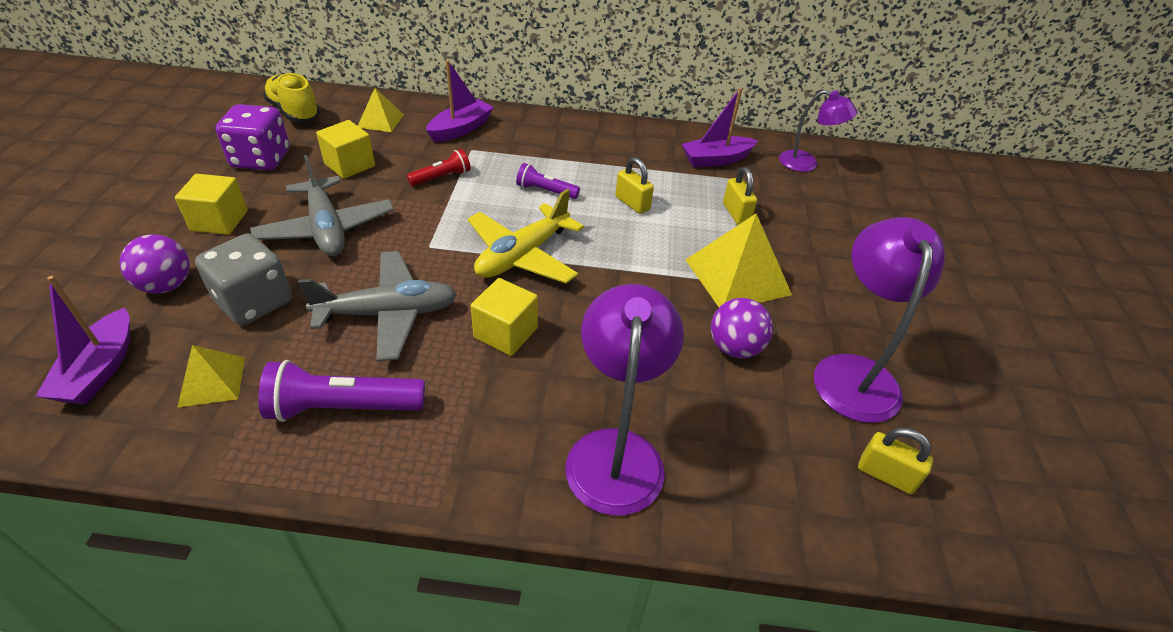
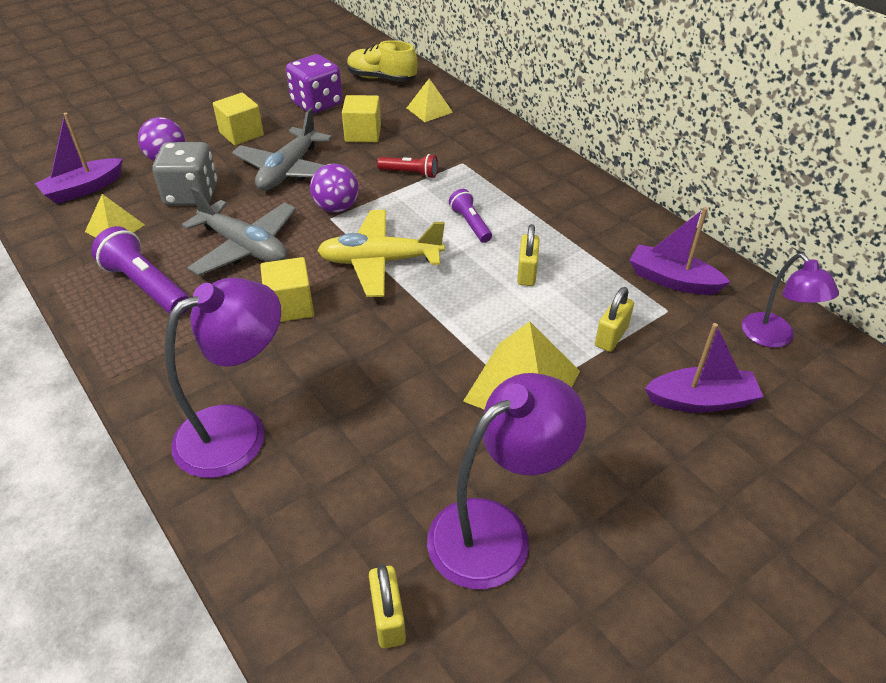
camera: 50 degrees right, 0 degrees up
(294, 112) = (381, 78): yellow shoe -> yellow shoe turned 75 degrees counterclockwise
(461, 129) = (478, 143): purple boat -> purple boat (701, 400)
(735, 348) = (428, 434): purple ball -> purple ball (336, 208)

